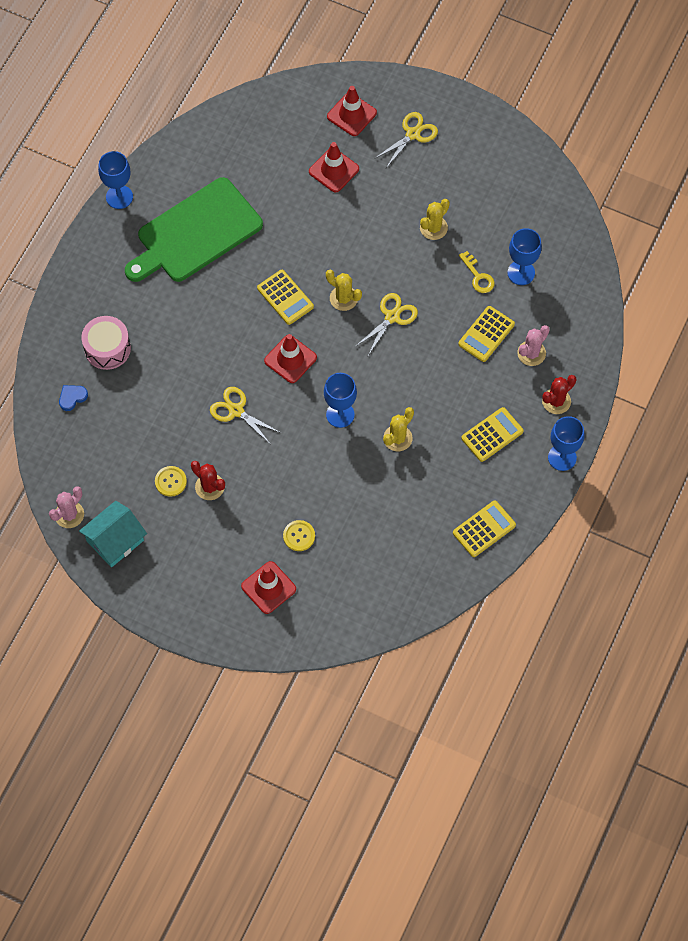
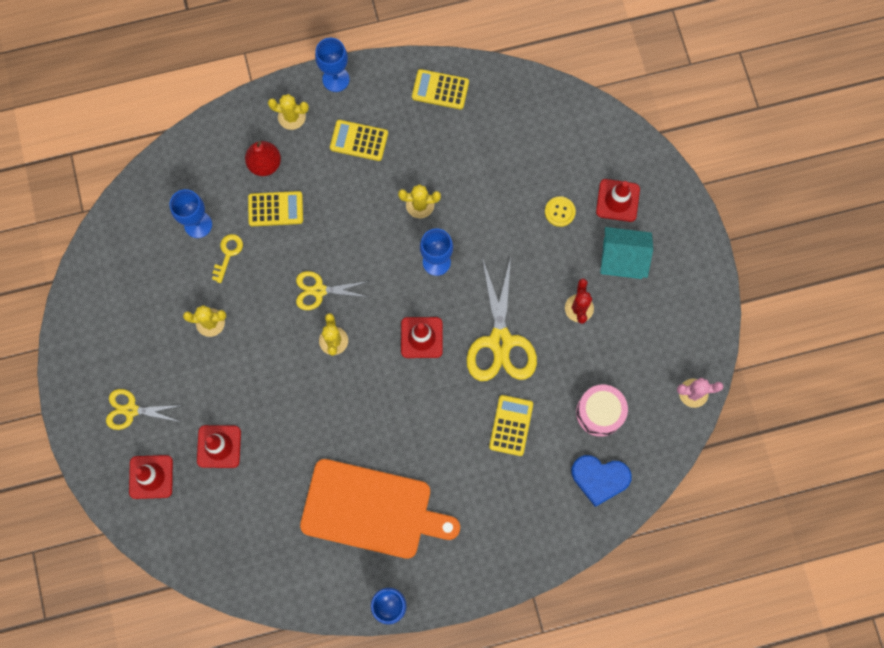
camera: 130 degrees left, 10 degrees up
(72, 397) = (599, 478): blue heart -> blue heart, size x1.84
(107, 348) = (535, 489): pink drum -> pink drum (599, 412)
(115, 540) = (682, 340): turquoise house -> turquoise house (622, 258)
(170, 481) = (600, 340): yellow button -> none
(195, 233) = (372, 510): green cutting board -> orange cutting board
(236, 411) = (500, 342): yellow scissors -> yellow scissors, size x1.72
(285, 297) = (371, 387): yellow calculator -> yellow calculator (511, 425)
(531, 353) = (265, 164): pink cactus -> red pear
(556, 401) = (291, 117): red cactus -> yellow cactus

